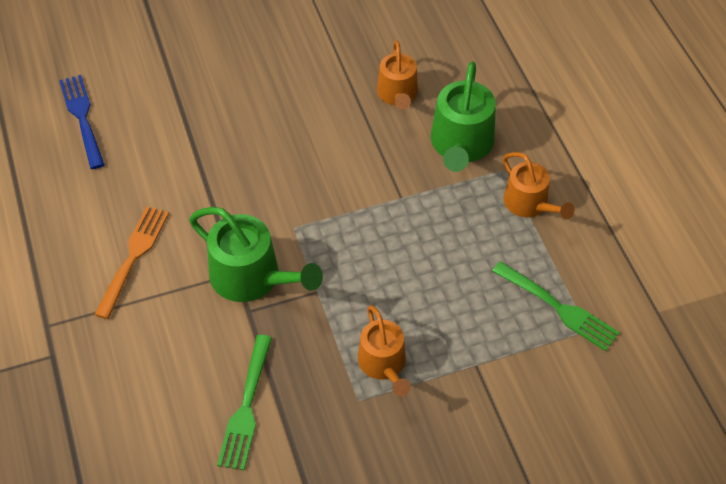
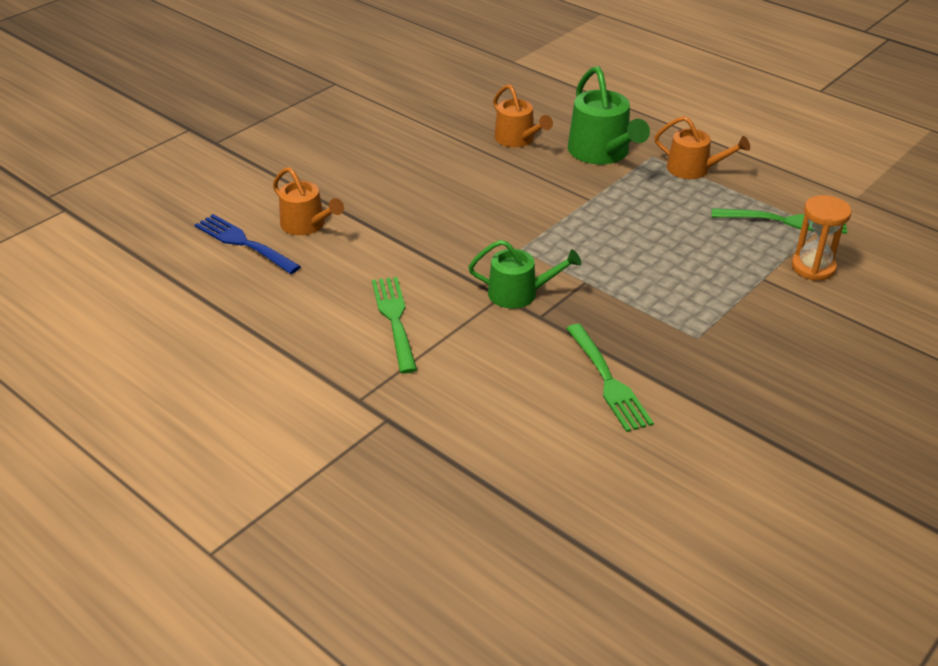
camera: 30 degrees left, 15 degrees down
(133, 257) = (395, 319): orange fork -> green fork
(252, 277) = (519, 293): green watering can -> green watering can, size x0.66
(383, 364) = (691, 306): orange watering can -> orange watering can (307, 225)
(534, 375) = (813, 267): none -> orange hourglass

